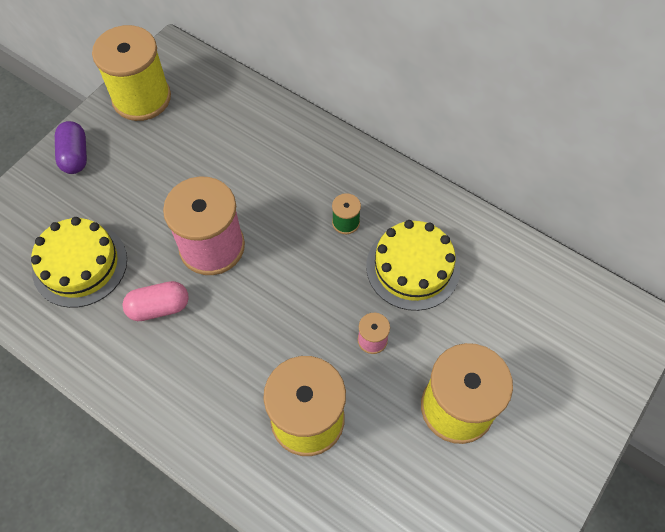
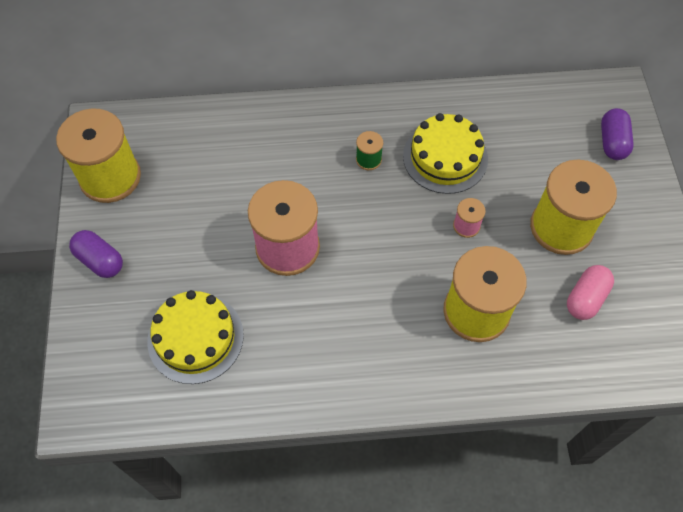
camera: 40 degrees left, 0 degrees up
(159, 307) = (293, 320): pink capsule -> pink capsule (585, 298)
(586, 368) = (612, 142): none -> purple capsule

